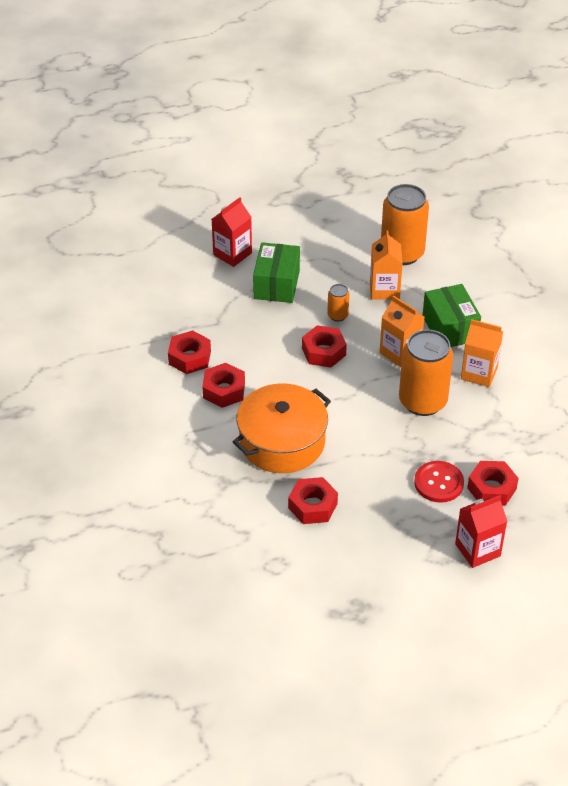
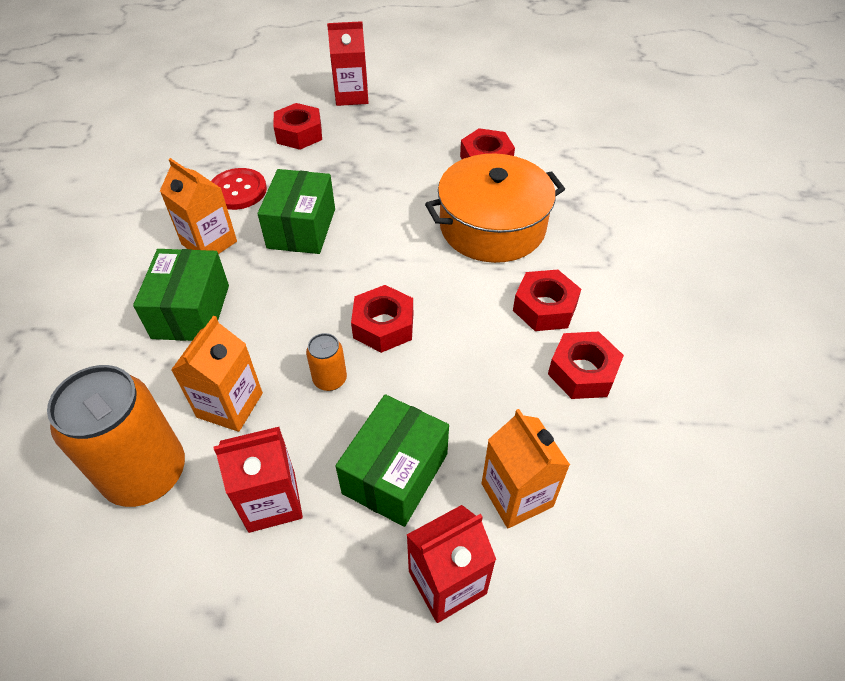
camera: 160 degrees left, 5 degrees up
(331, 259) = (272, 501): none -> red carton
(400, 353) = (283, 295): orange carton -> orange carton (517, 495)
(422, 401) = (301, 228): orange can -> green box
(438, 483) = (346, 149): red button -> red button (238, 190)

